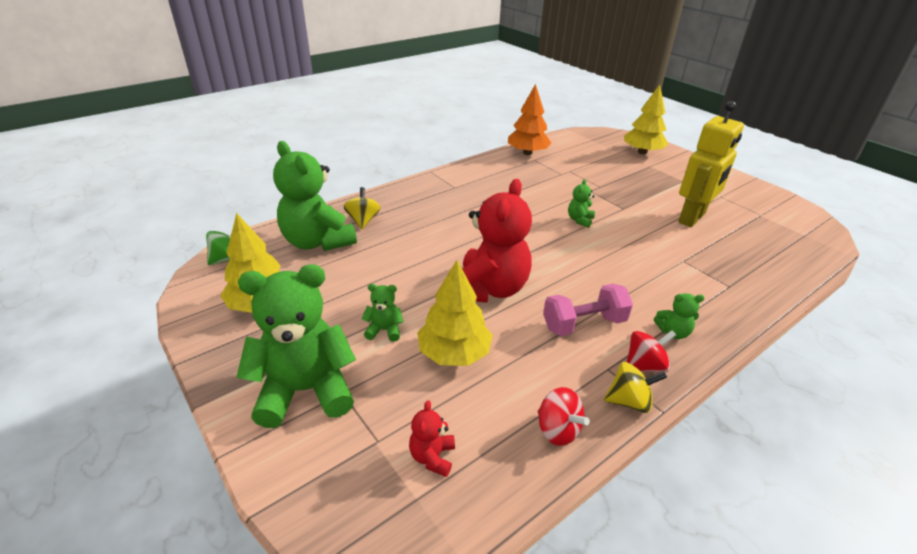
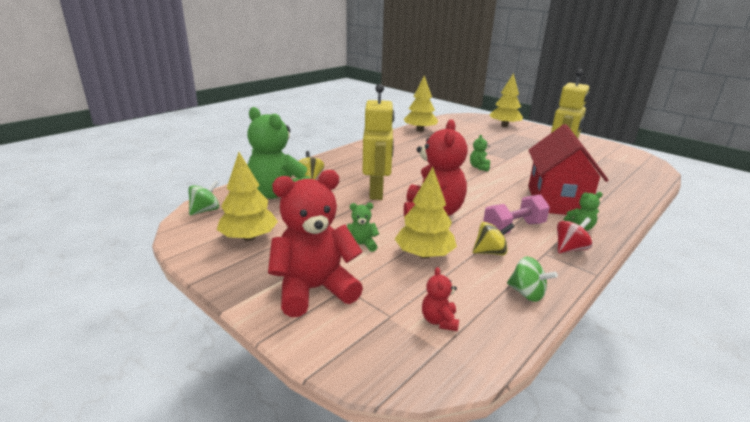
camera: 10 degrees left, 10 degrees down
(305, 390) = (314, 290): green teddy bear -> red teddy bear
(434, 250) = (377, 192): none -> yellow robot
(527, 153) = (420, 130): orange tree -> yellow tree
(558, 430) = (527, 293): red spinning top -> green spinning top
(629, 401) = (570, 271): yellow spinning top -> yellow spinning top (490, 252)
(660, 284) = (556, 201): none -> red house

